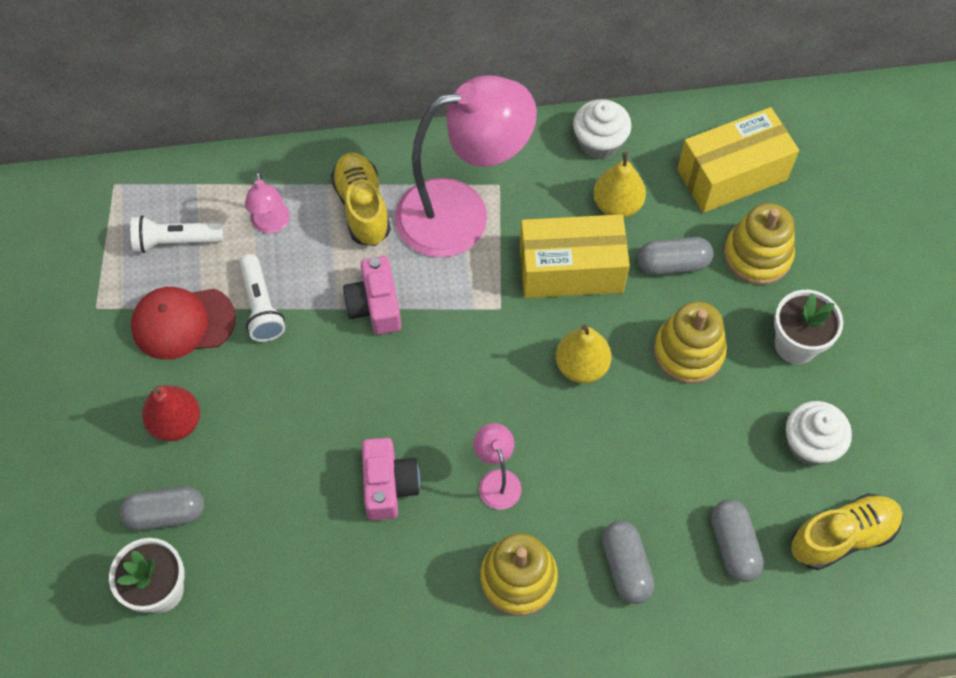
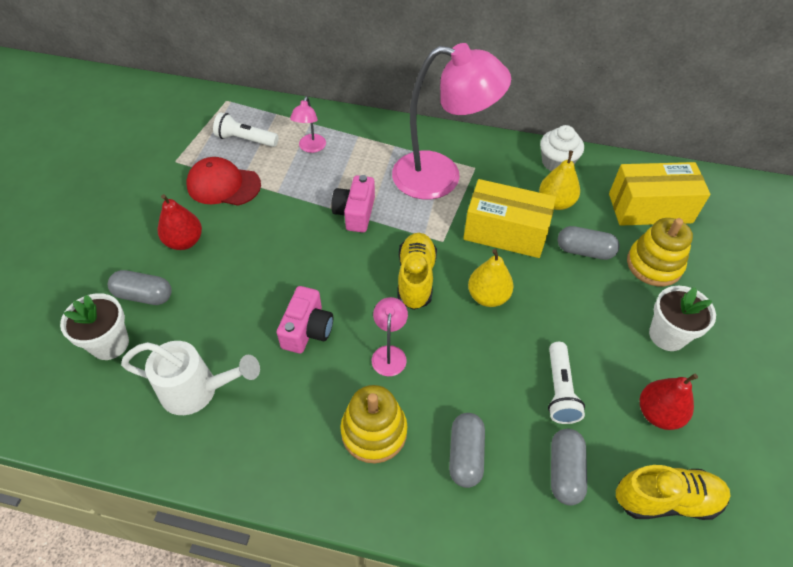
camera: 20 degrees right, 10 degrees down
(261, 306) = (279, 191): white flashlight -> white flashlight (559, 390)
(297, 606) = (197, 390): none -> white watering can
(362, 207) = (375, 155): yellow shoe -> yellow shoe (416, 278)
(688, 351) = (576, 313): yellow stacking toy -> none
(810, 444) = (658, 413): white cupcake -> red pear

